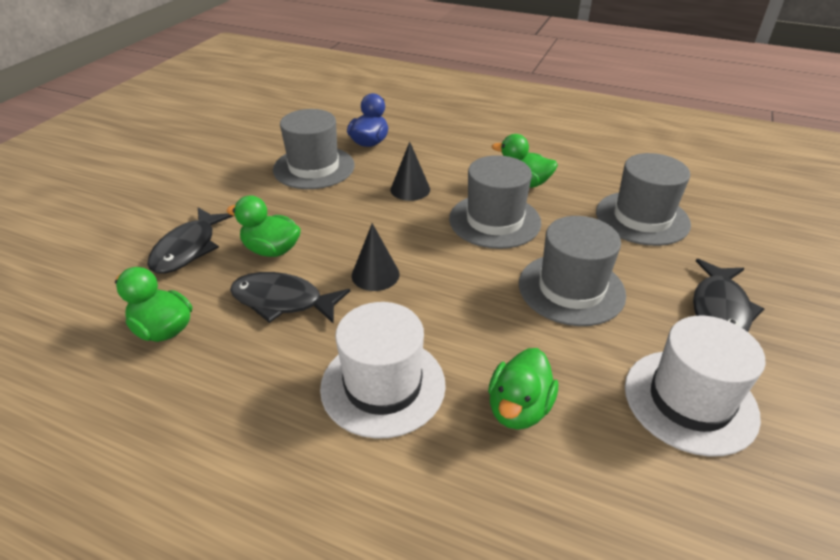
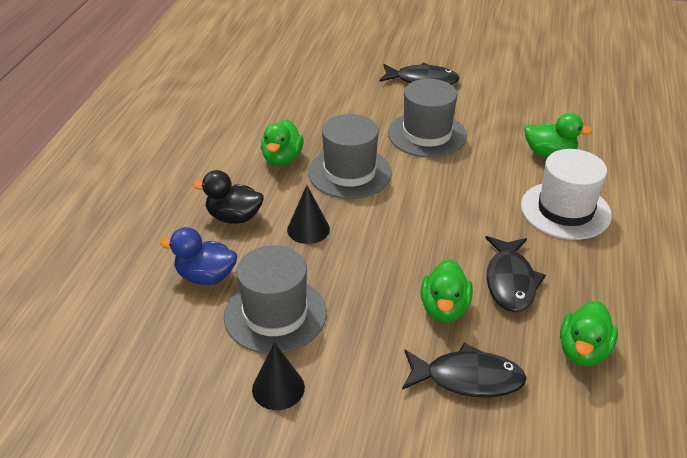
camera: 100 degrees left, 0 degrees up
(375, 274) = (452, 232): black cone -> black cone (278, 388)
(438, 156) = (234, 217): none -> black duck
(642, 218) = (324, 101): grey hat -> none
(690, 401) = (507, 97): white hat -> none

